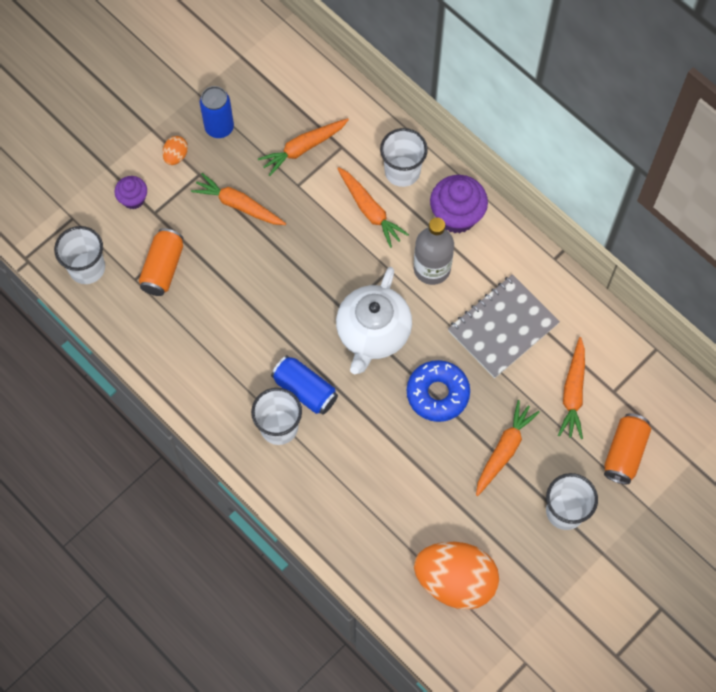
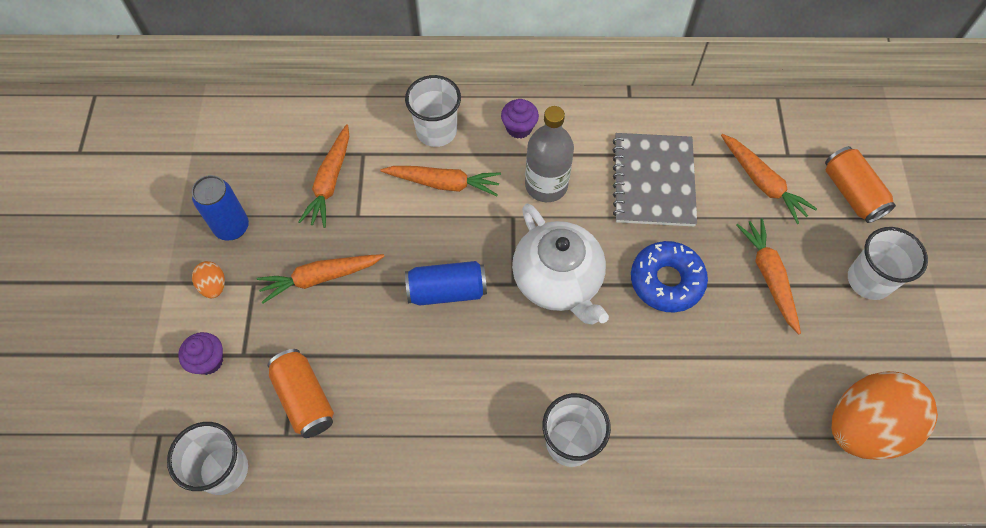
camera: 45 degrees left, 5 degrees down
(305, 390) = (556, 385): blue can -> blue can (447, 290)
(456, 216) = (519, 128): purple cupcake -> purple cupcake, size x0.58

